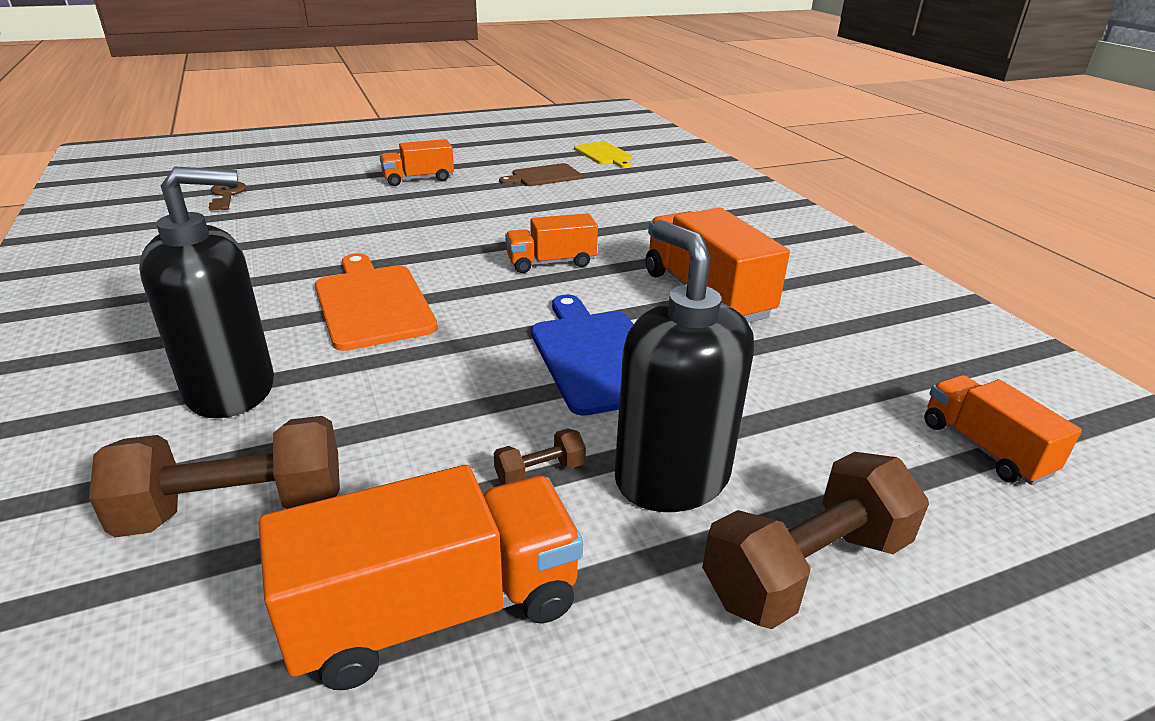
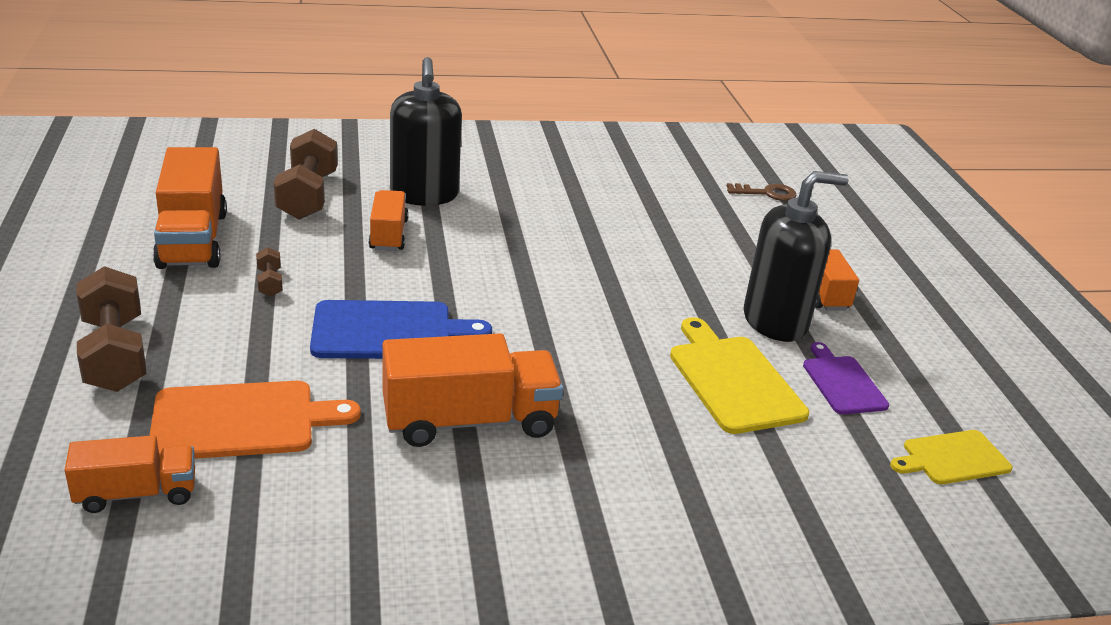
camera: 100 degrees right, 0 degrees up
(372, 303) = (522, 246): orange cutting board -> orange cutting board (242, 421)
(543, 176) = (842, 382): brown cutting board -> purple cutting board
(551, 262) = (574, 341): orange truck -> orange truck (388, 235)
(566, 206) = (733, 380): none -> yellow cutting board
(671, 478) = (227, 328): black soap dispenser -> black soap dispenser (775, 322)

